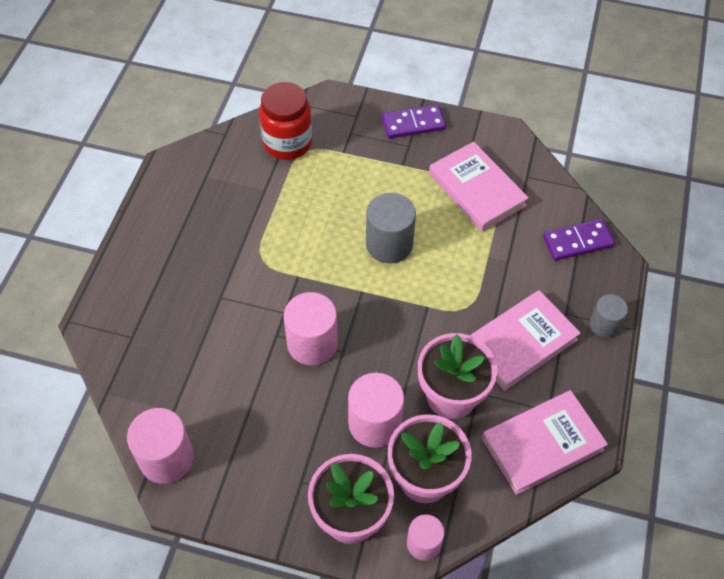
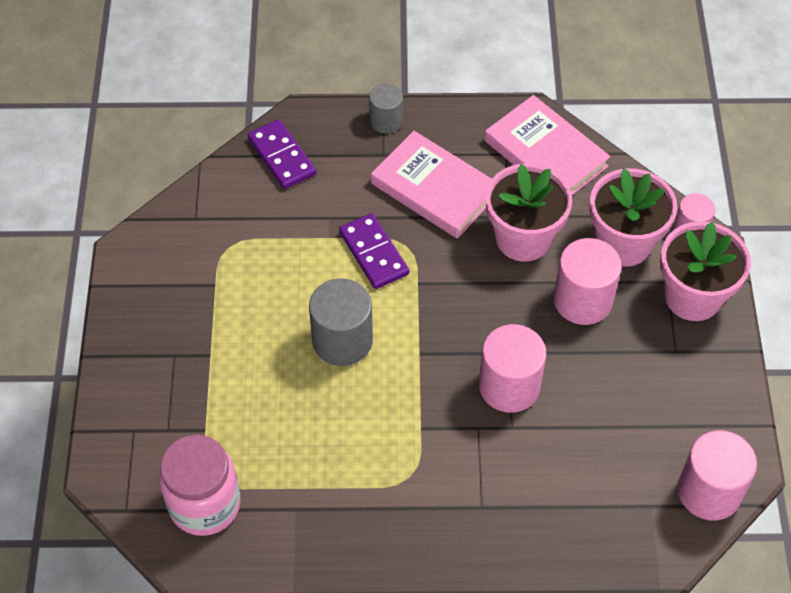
camera: 105 degrees left, 0 degrees up
(287, 143) = (205, 504): red jar -> pink jar
(413, 124) = (134, 358): purple domino -> purple domino (373, 253)
(476, 190) = (230, 266): pink book -> none

